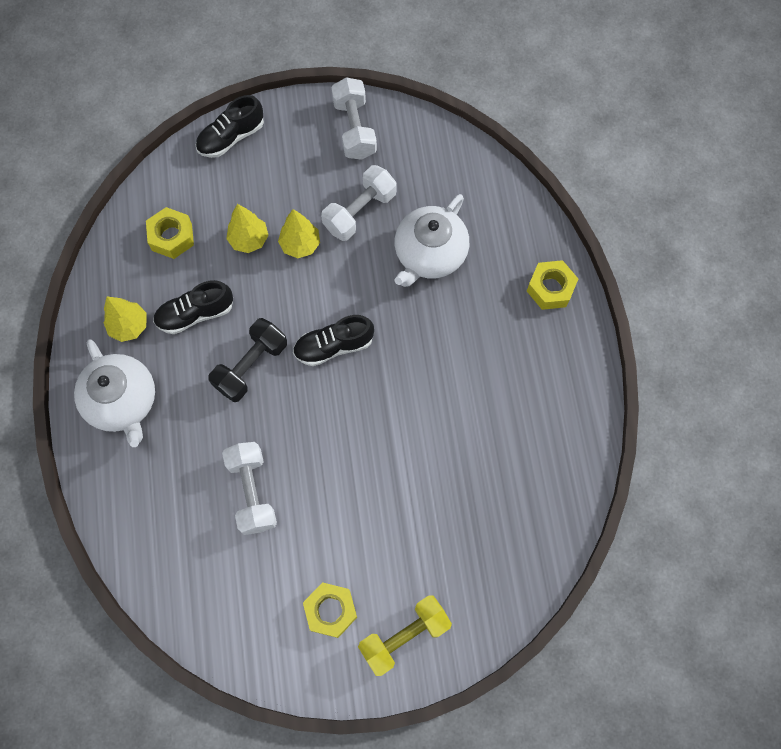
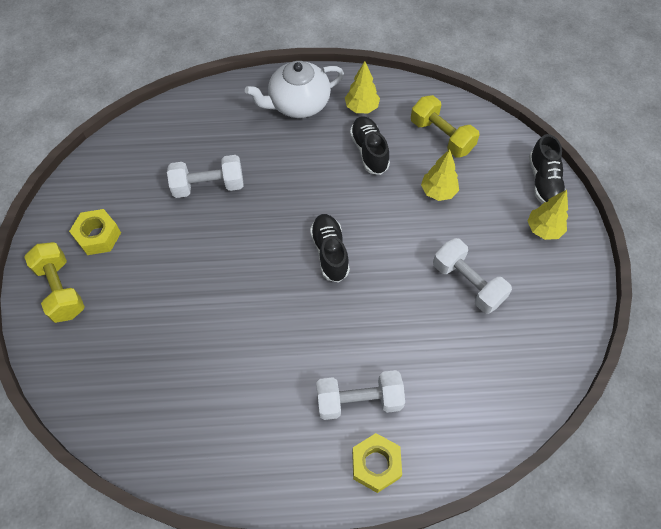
camera: 95 degrees right, 10 degrees down
(172, 237) = (441, 136): yellow nut -> yellow dumbbell
(231, 137) = (543, 181): black shoe -> black shoe turned 150 degrees counterclockwise
(251, 366) = (318, 189): black dumbbell -> none
(300, 244) = (432, 231): yellow tree -> yellow tree (543, 229)
(354, 128) = (561, 285): white dumbbell -> white dumbbell (359, 400)
(429, 254) = (420, 344): white teapot -> none

